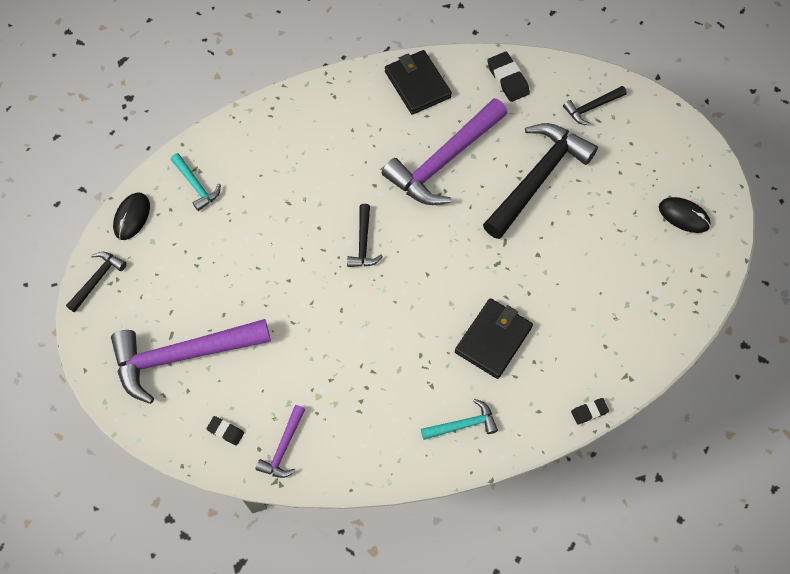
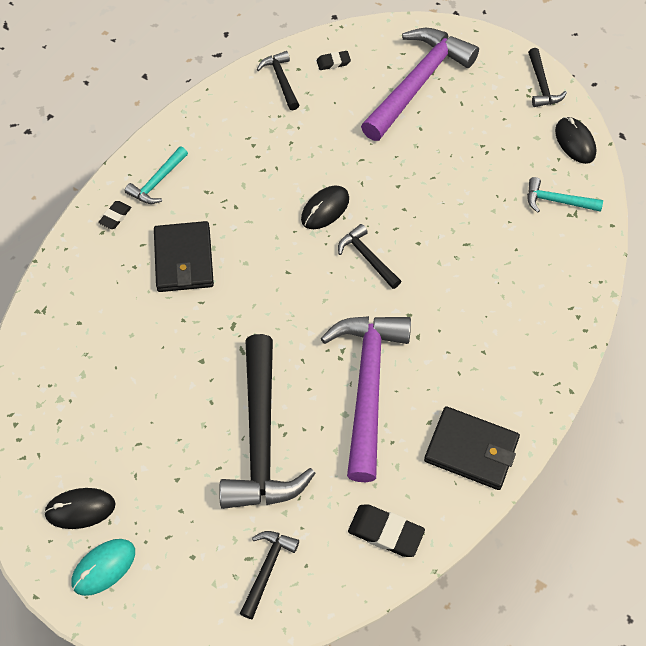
camera: 140 degrees right, 5 degrees down
(283, 447) = (281, 80): purple hammer -> black hammer
(357, 302) = (325, 209): none -> black mouse
(589, 412) = (57, 260): black eraser -> black eraser (115, 216)
(689, 173) = (104, 567): none -> turquoise mouse

